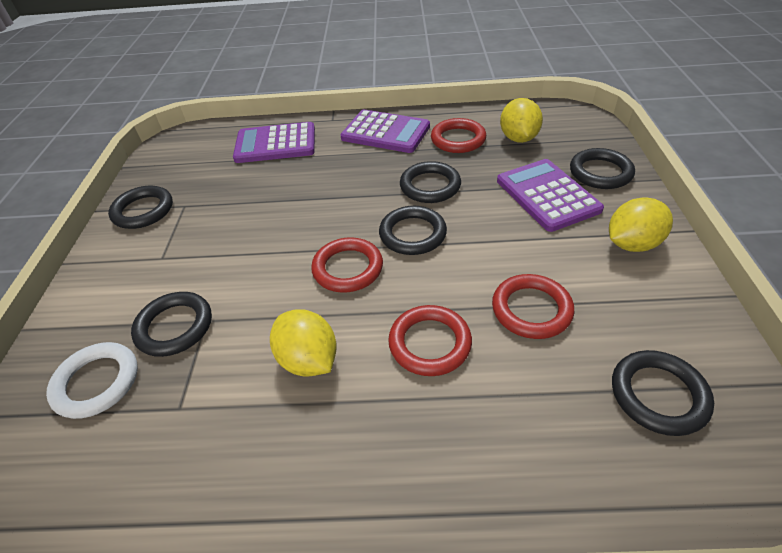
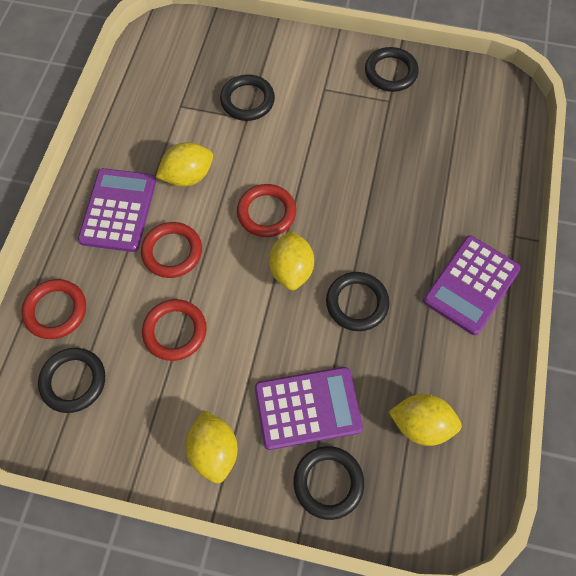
camera: 100 degrees right, 20 degrees up
(97, 382) = (216, 63): white ring -> none
(275, 144) = (475, 176): purple calculator -> purple calculator (118, 210)
(412, 234) = (291, 270): black ring -> yellow lemon
(458, 139) = (436, 356): red ring -> red ring (56, 310)

